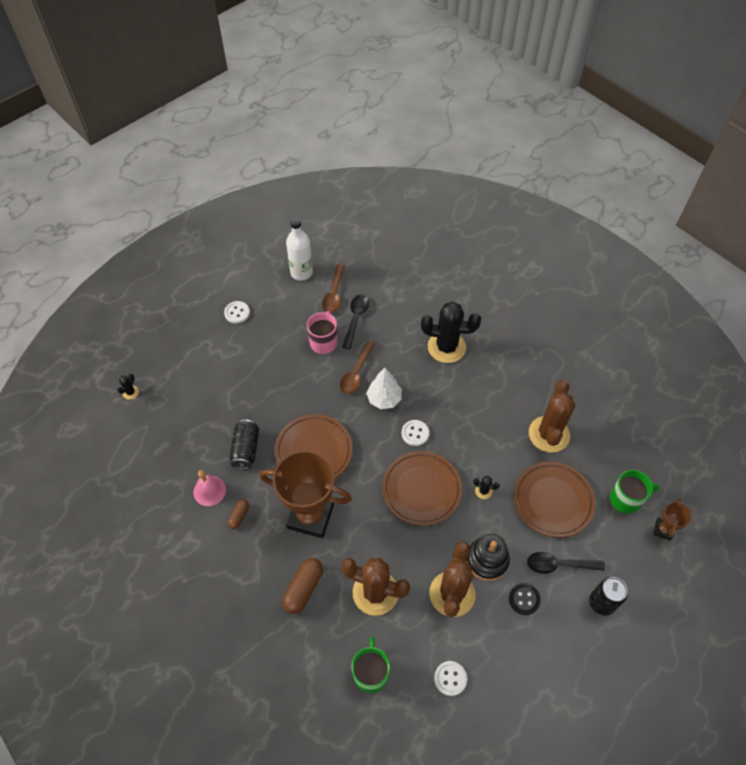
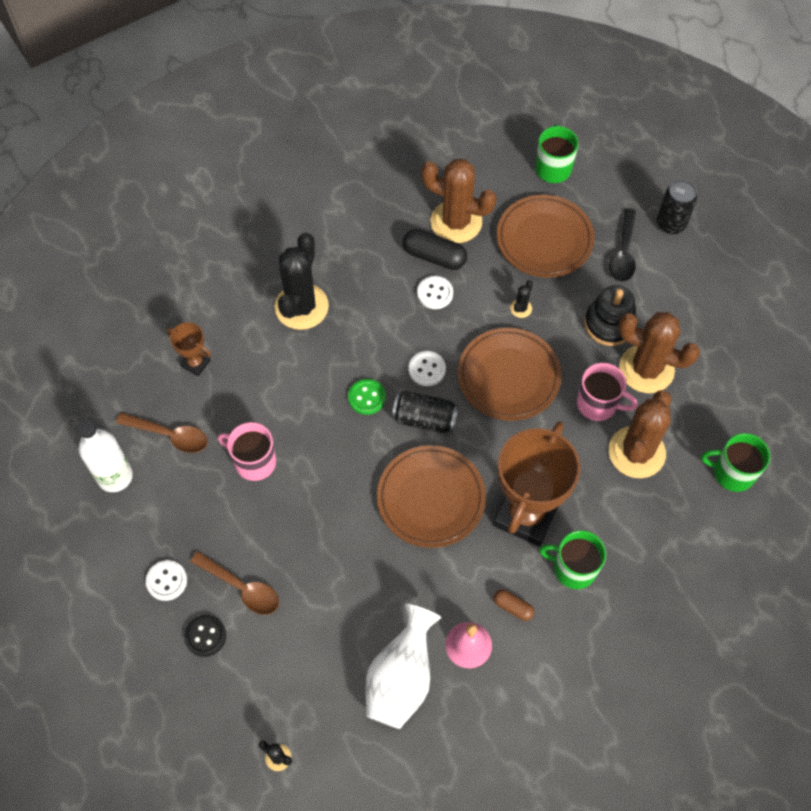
camera: 80 degrees left, 5 degrees up
(184, 453) = (401, 678): none -> white vase
(246, 449) = (411, 589): black can -> black can (424, 419)
(273, 554) = (573, 568): none -> green mug
(303, 588) = (623, 535): brown capsule -> none
(356, 319) = (224, 412): black spoon -> none
(356, 373) = (317, 426): brown spoon -> brown spoon (242, 588)
(384, 399) = (367, 397): white tree -> green button
(412, 559) = (598, 404): none -> pink mug
(450, 678) = (743, 390): white button -> white button (435, 293)
(512, 424) = (434, 256): none -> black capsule
(524, 599) = (660, 297): black button -> black button (205, 636)
(663, 530) = (594, 144): brown trophy -> brown trophy (195, 363)

